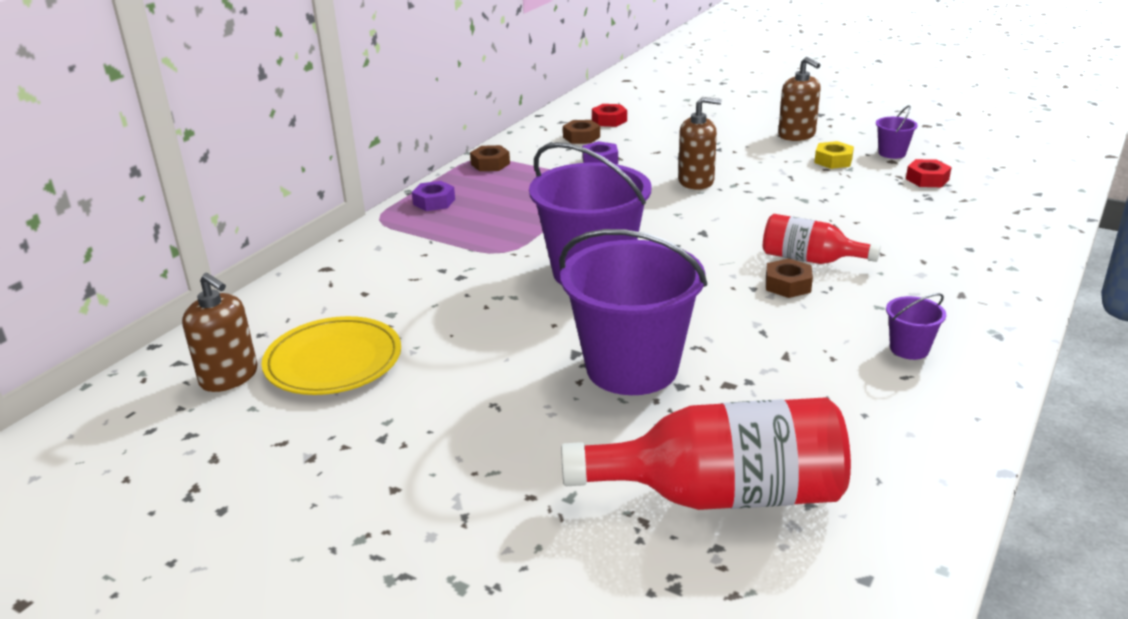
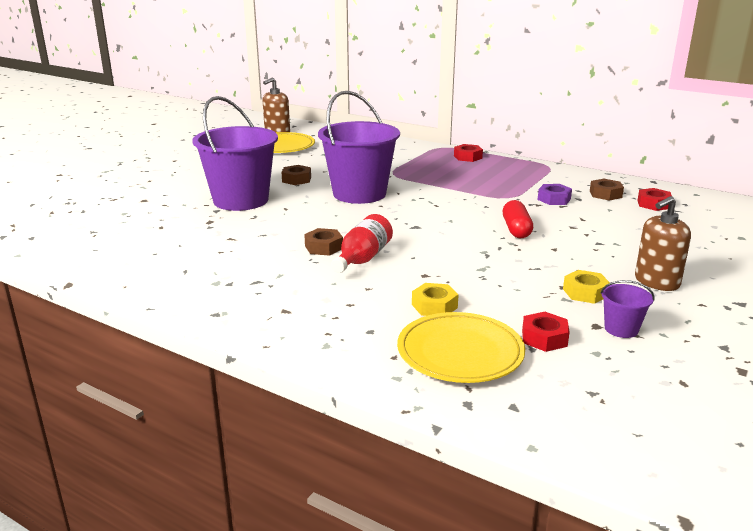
camera: 90 degrees right, 5 degrees down
(434, 202) = (467, 157): purple nut -> red nut
(490, 164) = (537, 169): brown nut -> brown nut (296, 179)
(696, 181) = (516, 229): brown soap dispenser -> red capsule
(722, 494) = (117, 214): red bottle -> none
(900, 221) = (434, 306): none -> yellow nut
(909, 349) = (217, 277): purple bucket -> none
(977, 210) = (460, 352): none -> yellow plate

